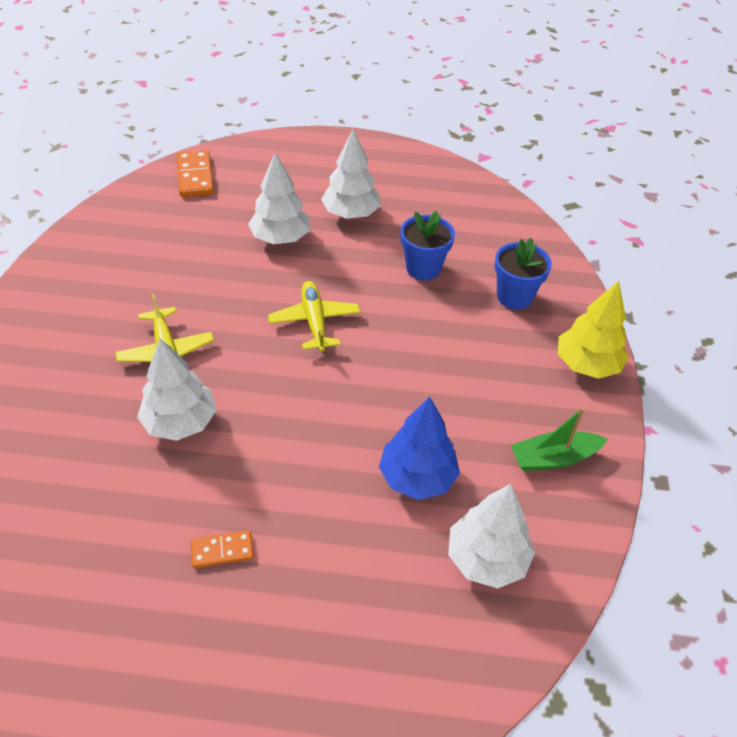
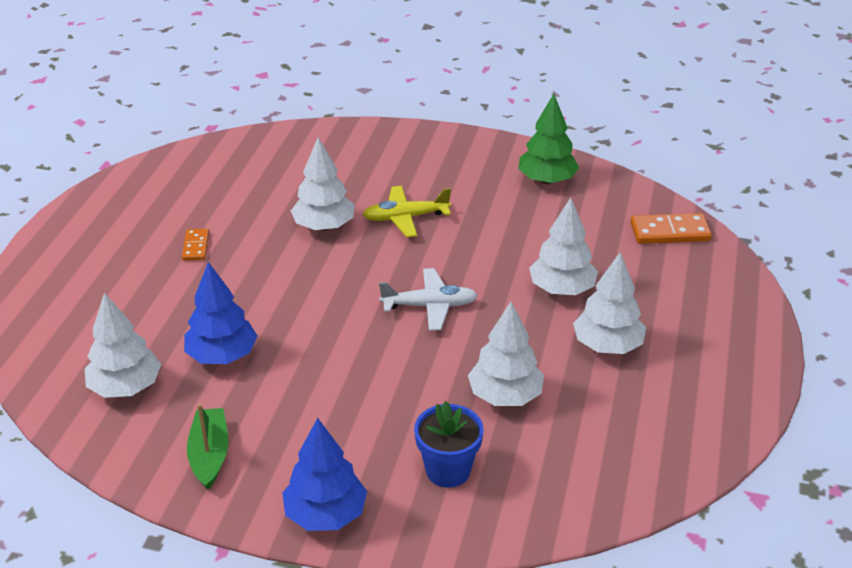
camera: 100 degrees right, 10 degrees down
(104, 249) = (547, 180): none -> green tree
(314, 321) = (430, 306): yellow plane -> white plane
(423, 268) = (505, 396): blue flower pot -> white tree
(586, 364) = (325, 514): yellow tree -> blue tree

